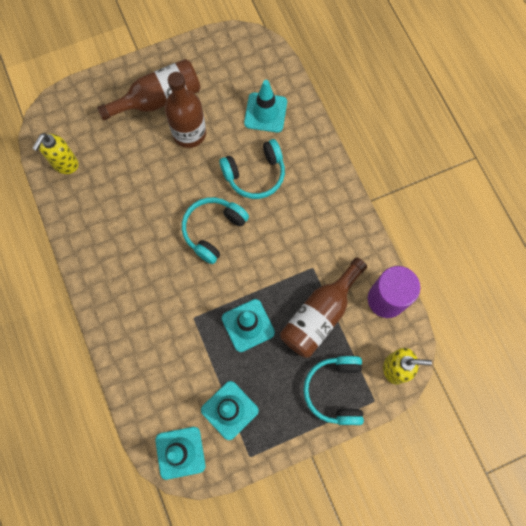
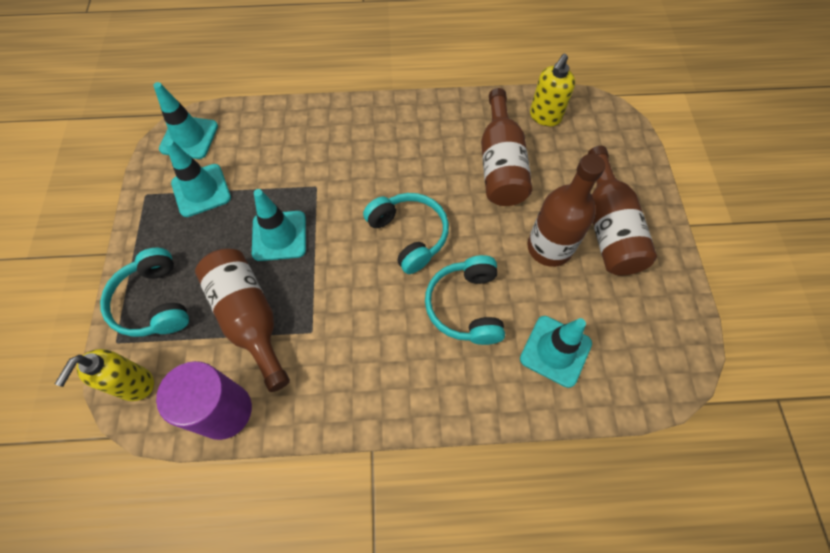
camera: 110 degrees right, 10 degrees down
(65, 164) = (545, 117): yellow soap dispenser -> yellow soap dispenser turned 105 degrees counterclockwise
(125, 184) = (500, 164): none -> brown bottle
(335, 391) = (154, 302): turquoise headphones -> turquoise headphones turned 135 degrees counterclockwise

